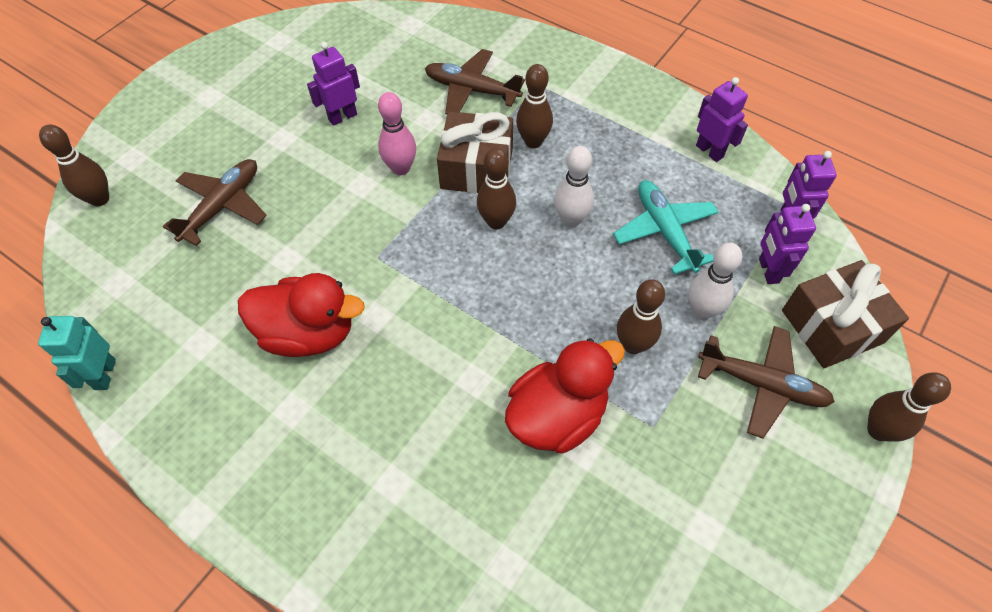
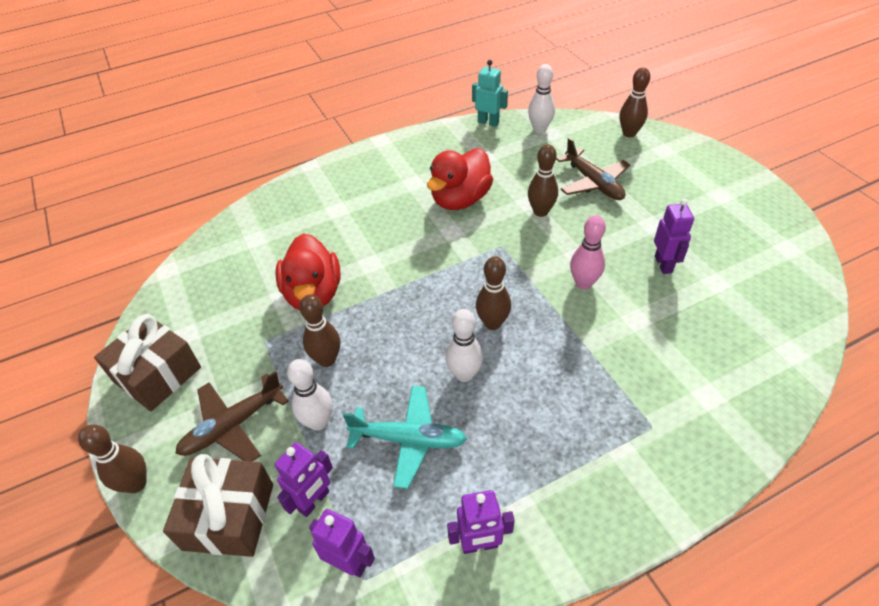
camera: 120 degrees right, 10 degrees down
(110, 301) = (539, 129): none -> white bowling pin
(471, 90) = (666, 365): brown plane -> none
(477, 168) = (558, 332): brown gift -> brown gift (157, 374)
(533, 141) = (571, 386): brown bowling pin -> brown bowling pin (540, 211)
(768, 271) = (314, 501): purple robot -> purple robot turned 105 degrees clockwise

